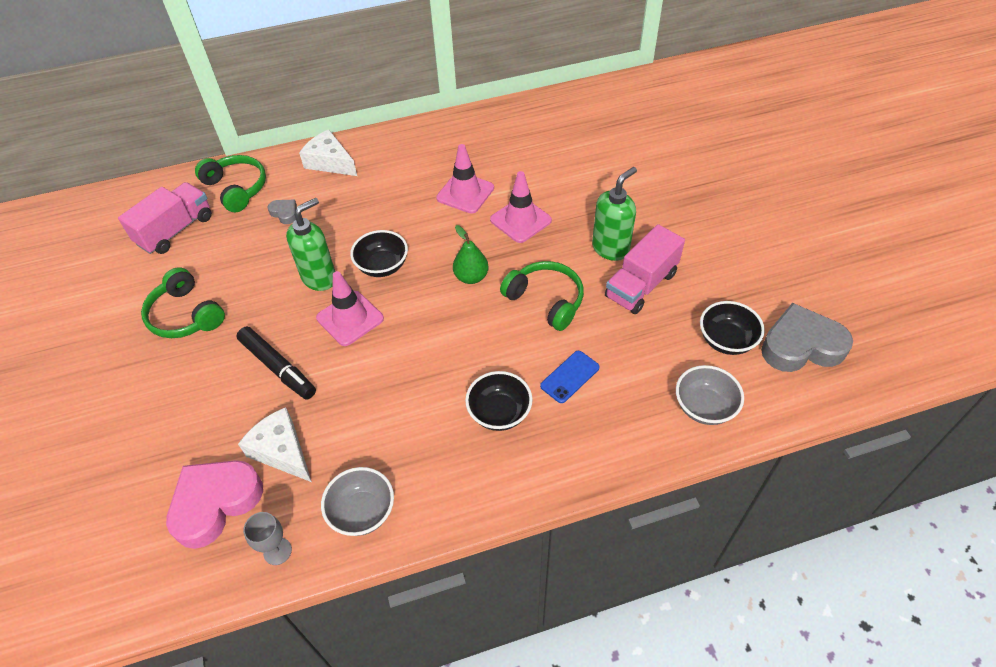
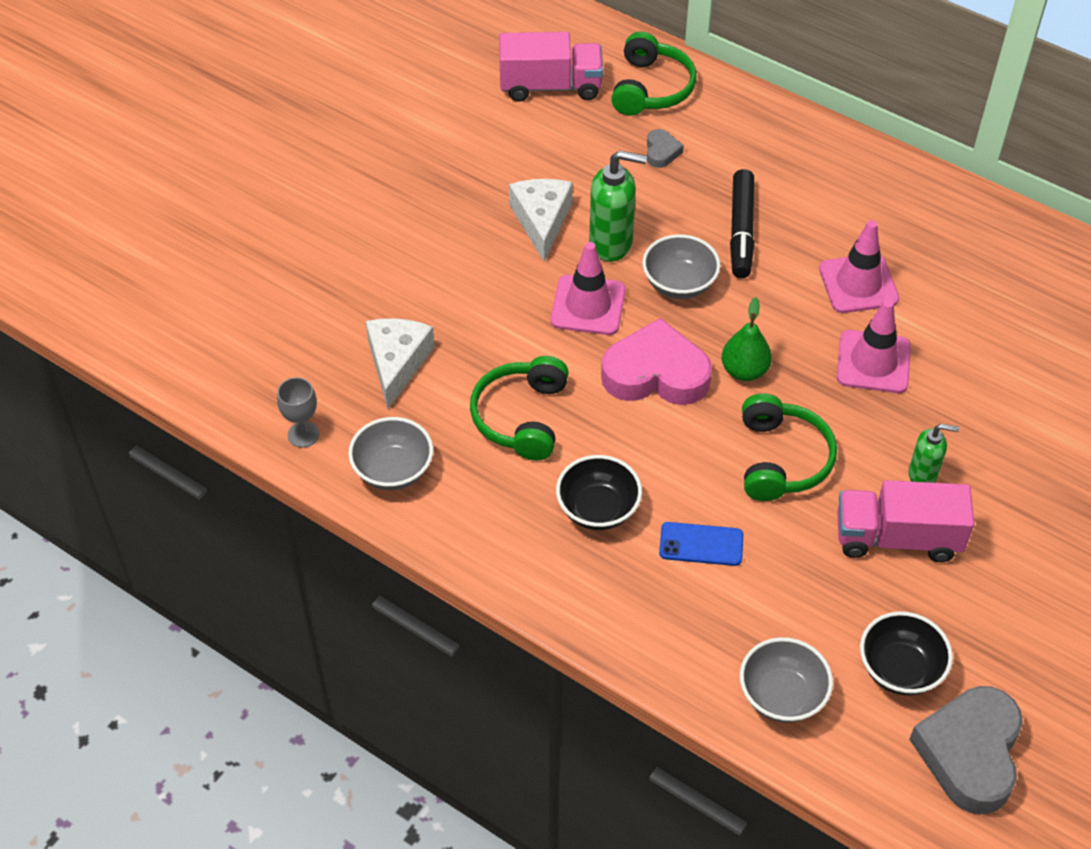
camera: 50 degrees right, 0 degrees up
(185, 315) = (465, 176): green headphones -> green headphones (521, 417)
(215, 503) = (306, 355): pink heart -> pink heart (656, 373)
(278, 368) = (478, 292): black marker -> black marker (741, 231)
(330, 162) = (770, 134): white cheese -> white cheese (541, 221)
(382, 266) = (679, 284): black bowl -> grey bowl
(610, 248) = (923, 475): green soap dispenser -> green soap dispenser, size x0.60
(801, 345) = (970, 753): grey heart -> grey heart turned 120 degrees counterclockwise

